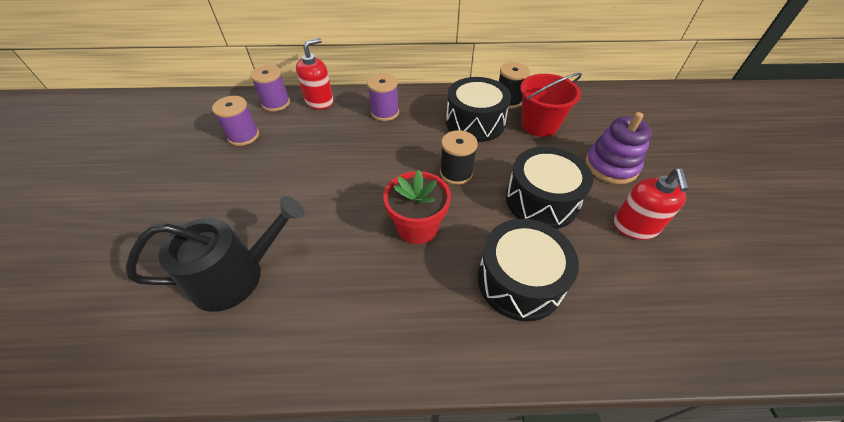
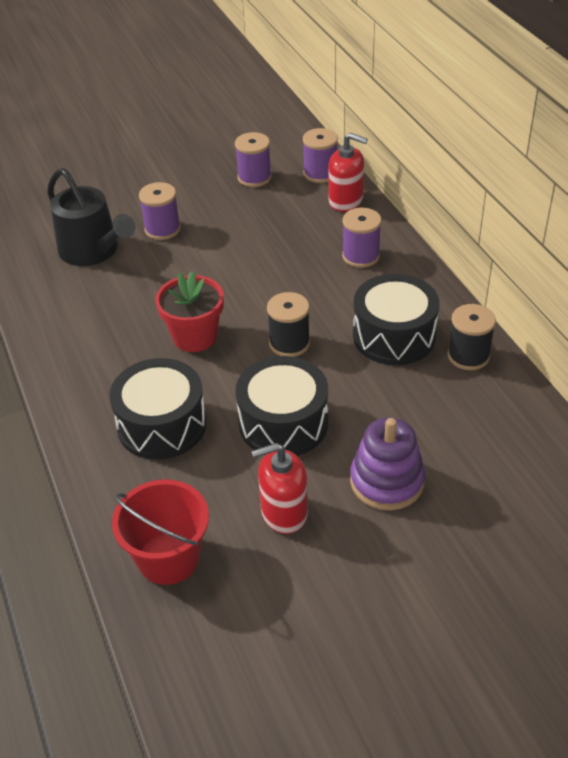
camera: 70 degrees right, 5 degrees down
(254, 211) = (162, 229): none -> purple spool
(539, 124) = (432, 397): red bucket -> red bucket (168, 558)

